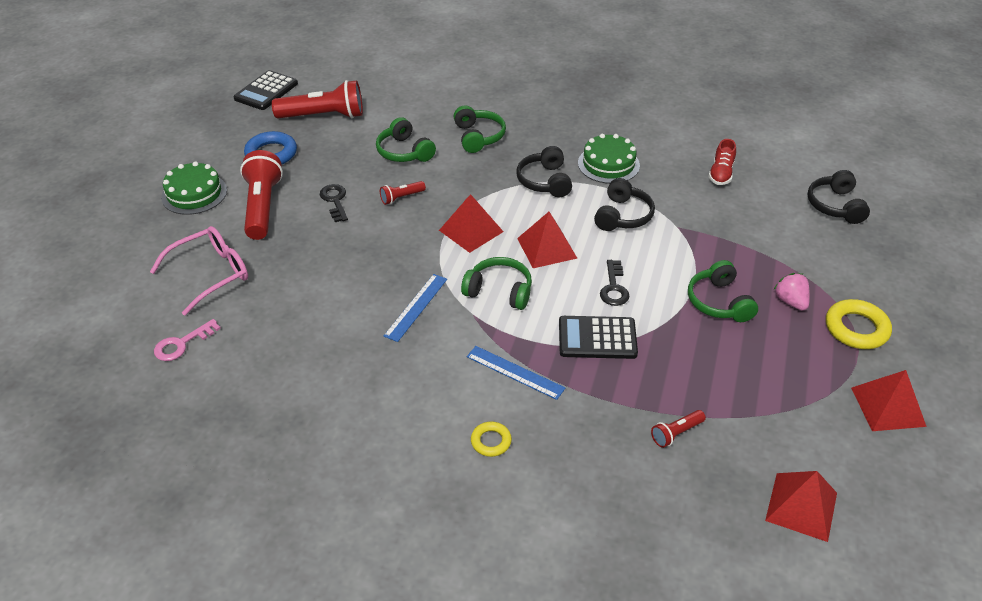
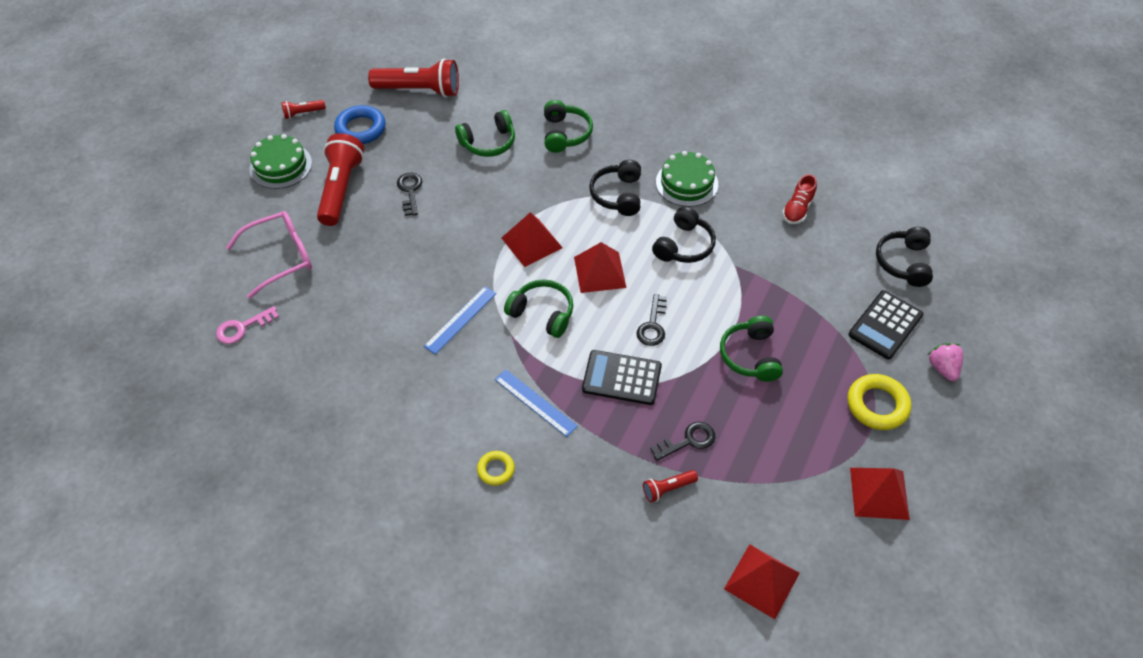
camera: 10 degrees right, 10 degrees up
(266, 91) = (370, 53): black calculator -> black calculator (885, 325)
(401, 197) = (474, 196): red flashlight -> red flashlight (303, 113)
(404, 152) = (488, 142): green headphones -> green headphones turned 90 degrees counterclockwise
(682, 386) = (688, 441): none -> black key
(790, 301) = (821, 366): pink strawberry -> pink strawberry (942, 368)

